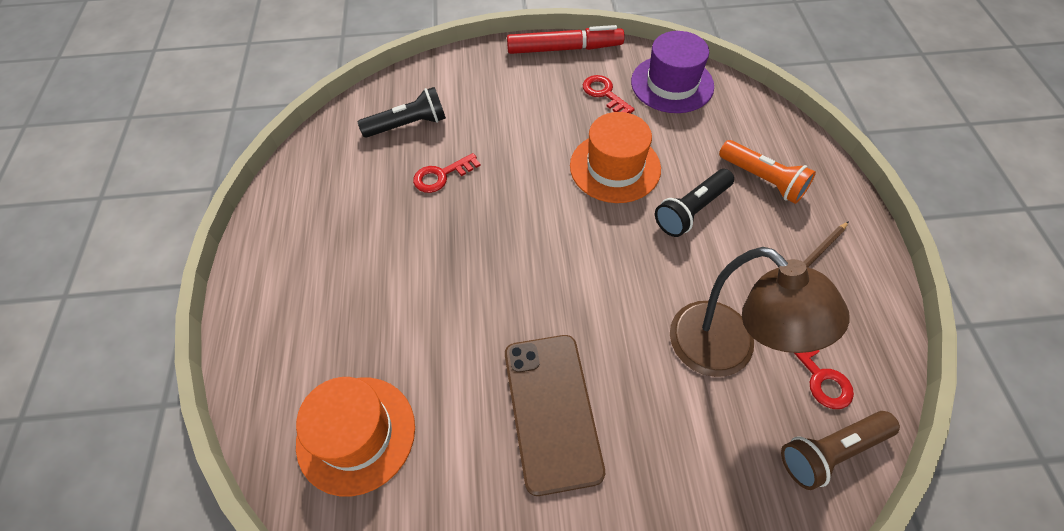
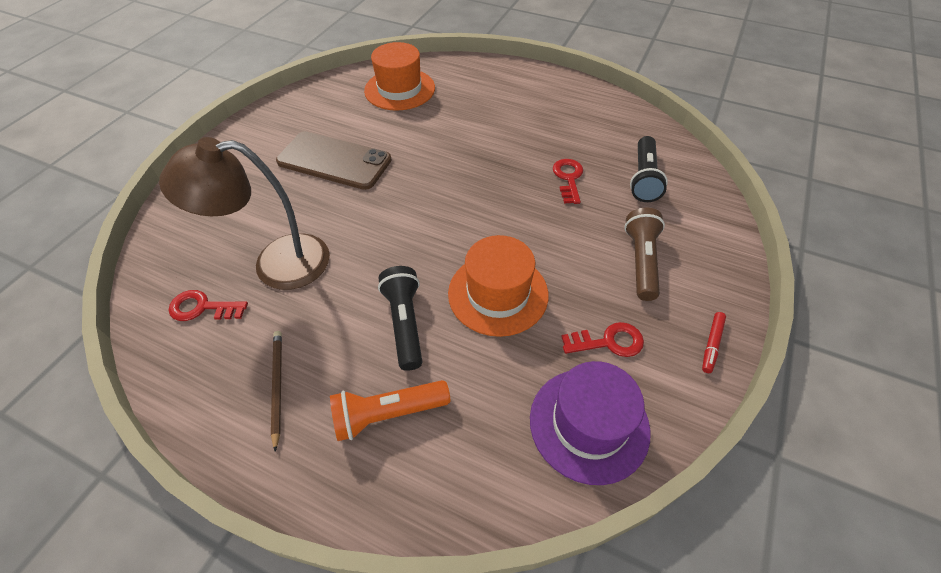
camera: 120 degrees right, 5 degrees down
(564, 49) = (711, 344): red marker -> red marker, size x0.45
(830, 451) = (164, 276): brown flashlight -> brown flashlight (641, 261)

